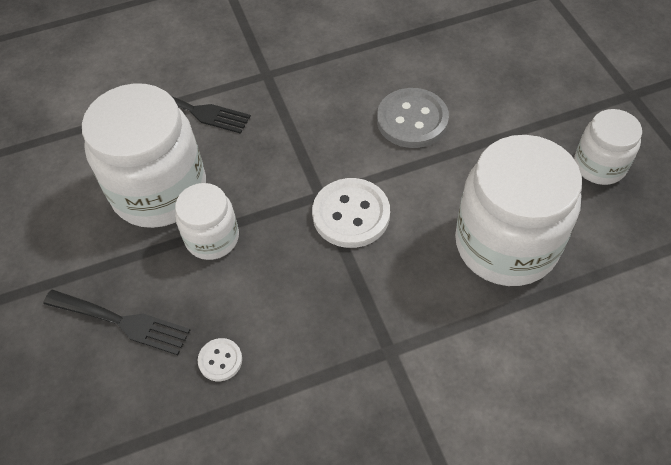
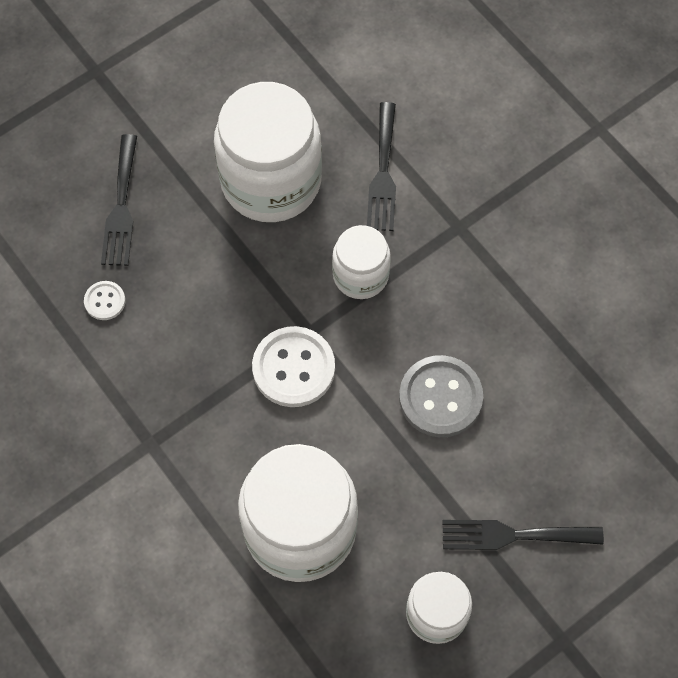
camera: 70 degrees right, 10 degrees up
(212, 238) = (229, 249): white jar -> white jar (360, 275)
(541, 102) = (513, 535): none -> black fork

